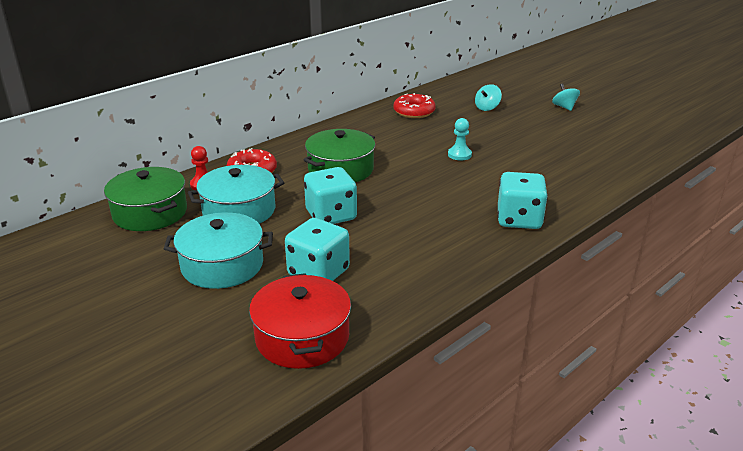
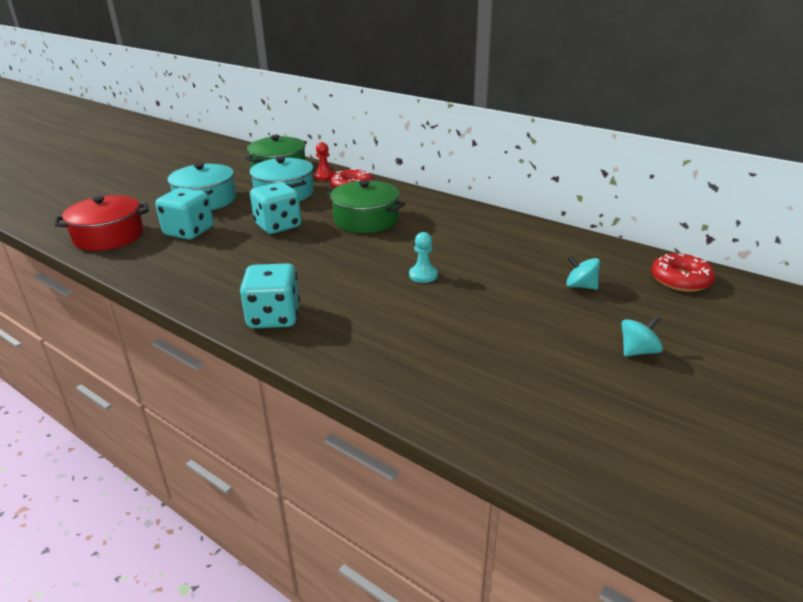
camera: 80 degrees right, 0 degrees up
(414, 112) = (530, 241): red donut -> red donut (680, 280)

